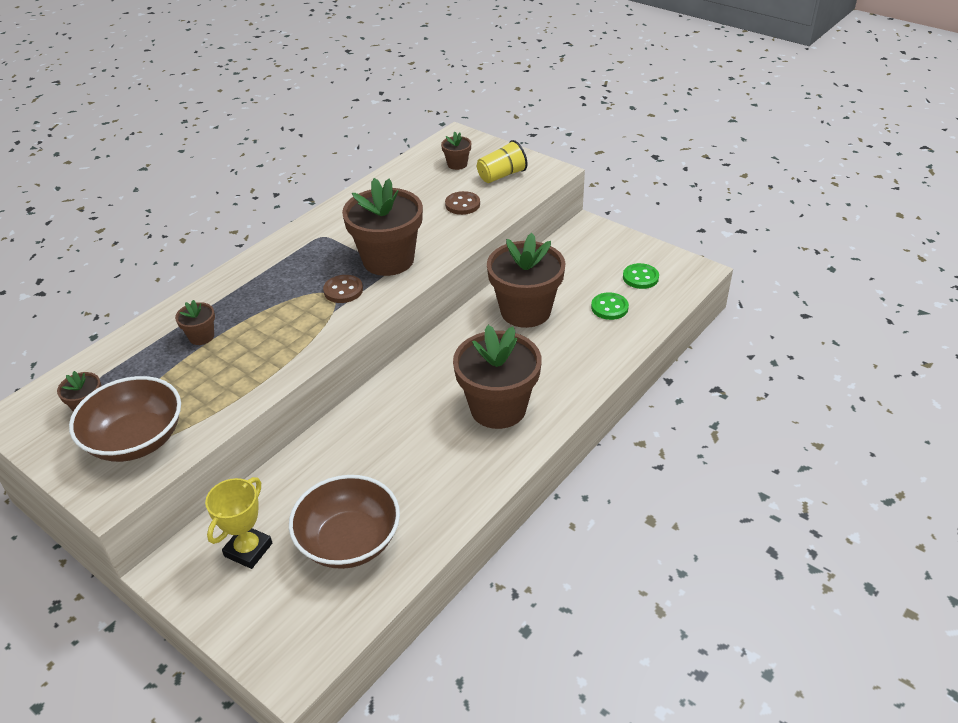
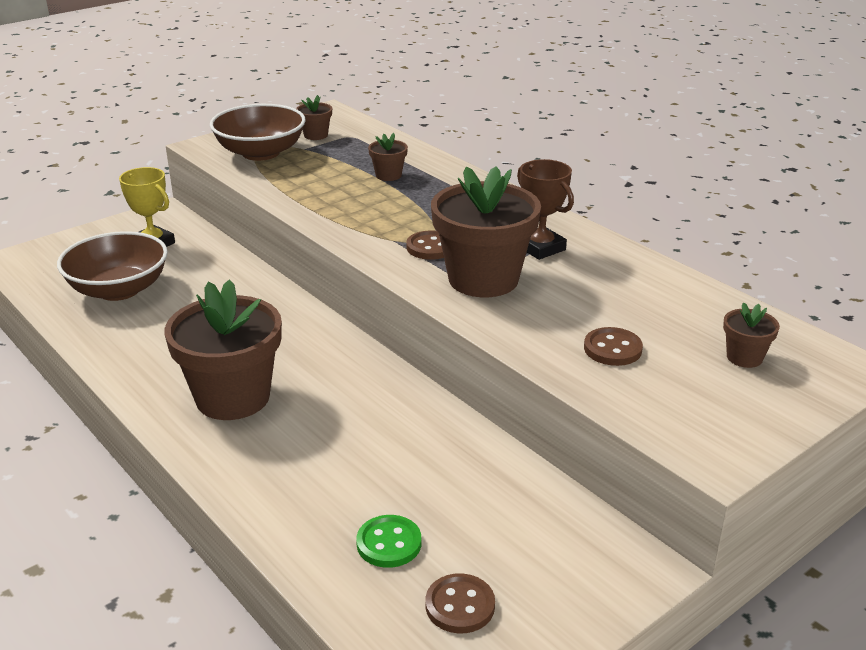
camera: 100 degrees right, 10 degrees down
(336, 241) = (541, 248): none -> brown trophy
(501, 175) = (703, 398): yellow cup -> none
(525, 311) = (416, 450): brown flower pot -> none
(640, 277) = (460, 606): green button -> brown button

